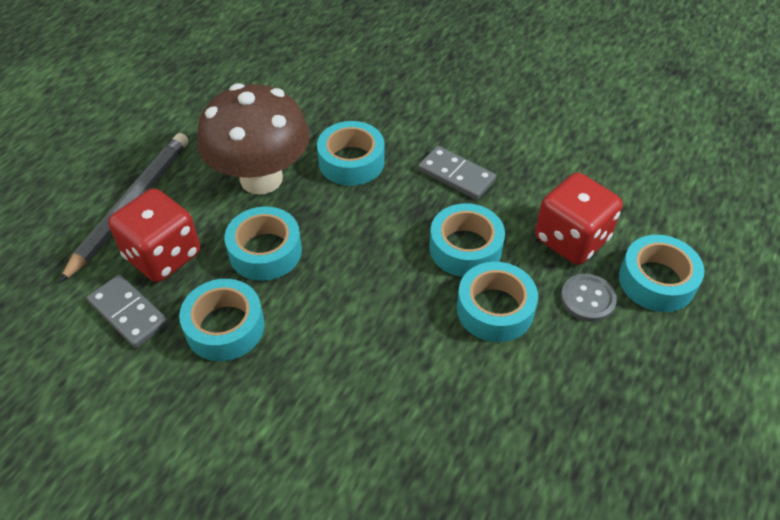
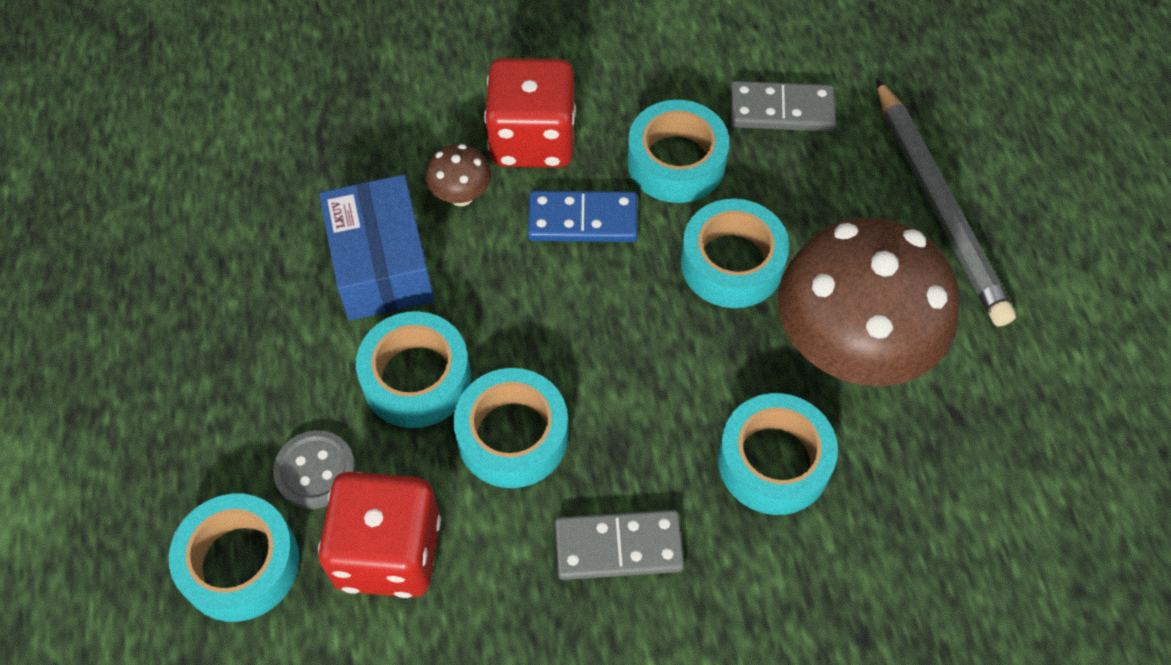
camera: 140 degrees right, 10 degrees up
(163, 255) = (828, 182): red dice -> red dice (532, 140)
(317, 331) = (582, 220): none -> blue domino
(374, 403) = (461, 195): none -> brown mushroom
(464, 392) = (381, 264): none -> blue box

